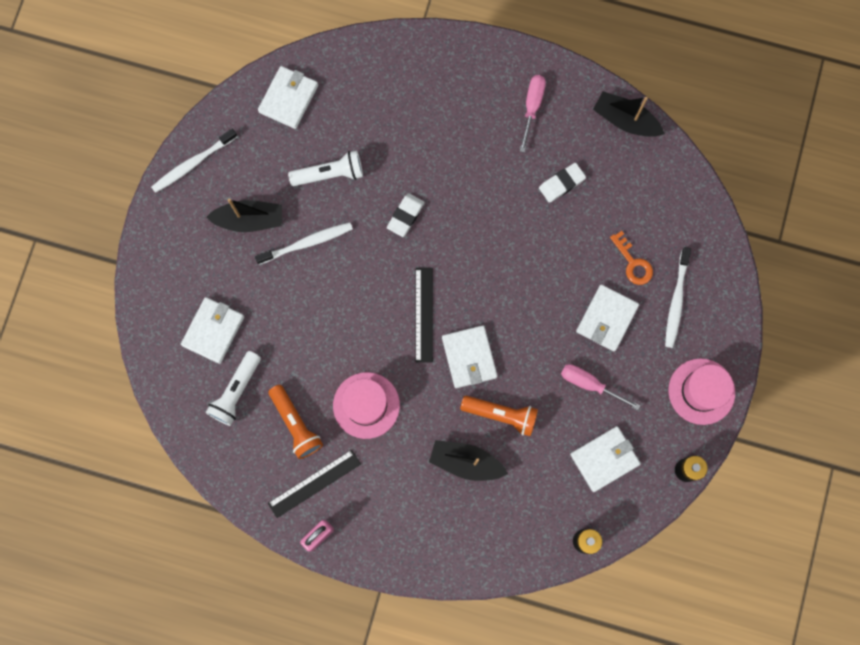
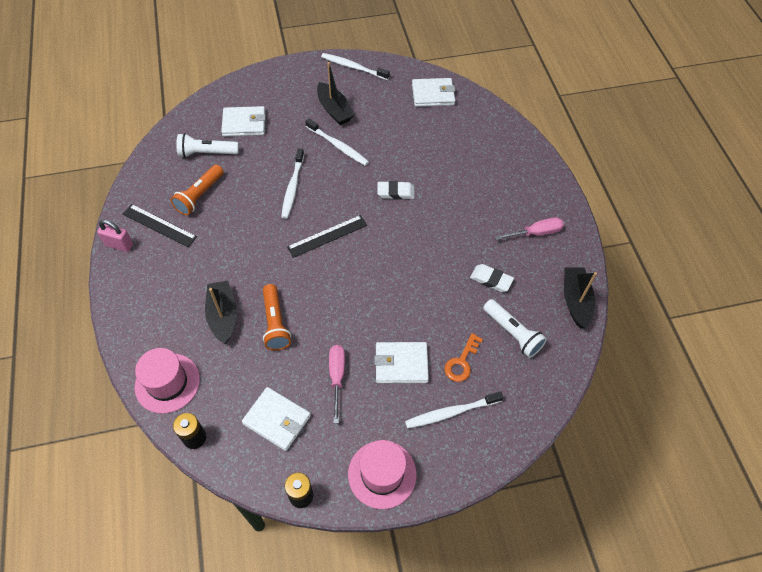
camera: 60 degrees right, 20 degrees down
(330, 174) = (396, 137): white flashlight -> white flashlight (512, 333)
(339, 320) = (292, 187): none -> white toothbrush
(366, 405) = (236, 231): pink hat -> pink hat (167, 383)
(469, 357) = (310, 280): white wallet -> none

